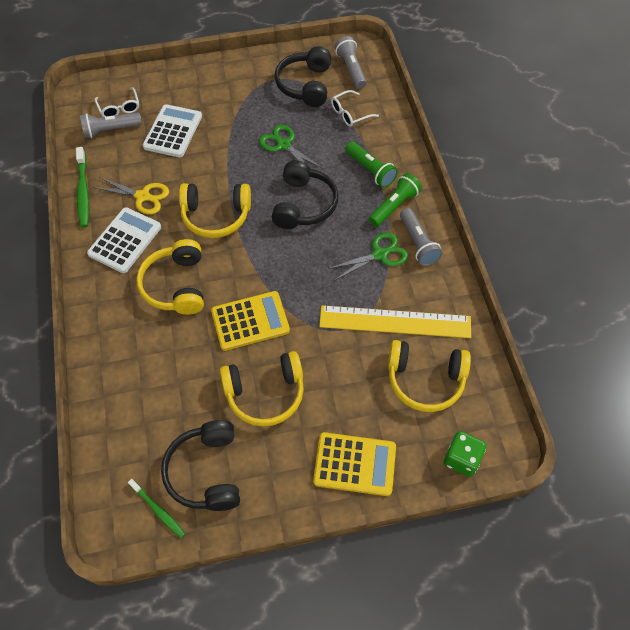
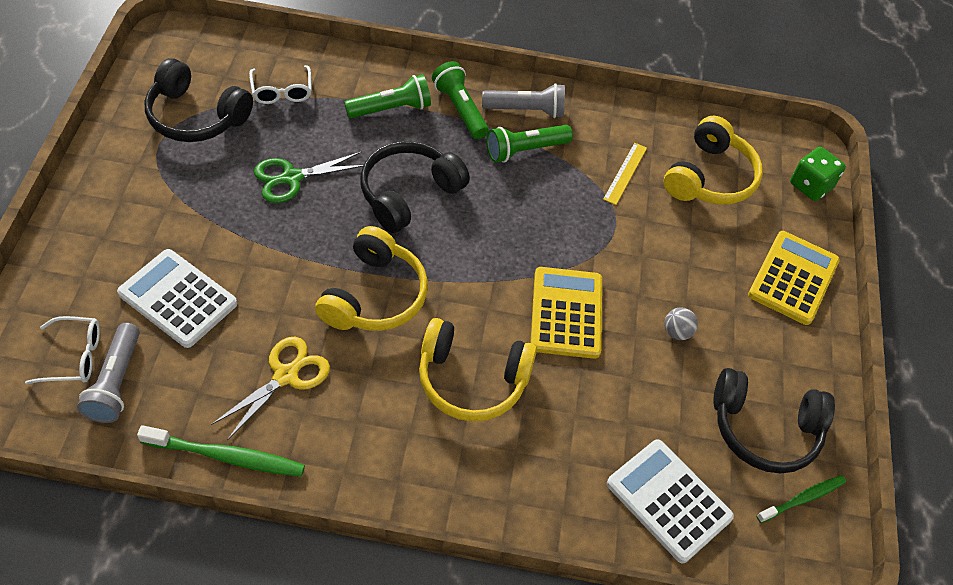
camera: 75 degrees left, 5 degrees down
(125, 240) = (359, 422): white calculator -> white calculator (668, 500)
(265, 393) = (677, 332): yellow headphones -> grey ball
(304, 204) = (409, 193): black headphones -> black headphones turned 75 degrees counterclockwise
(351, 69) = (202, 60): grey flashlight -> none
(379, 254) = (525, 150): green scissors -> green flashlight
(395, 321) = (625, 173): yellow ruler -> yellow ruler, size x0.45

